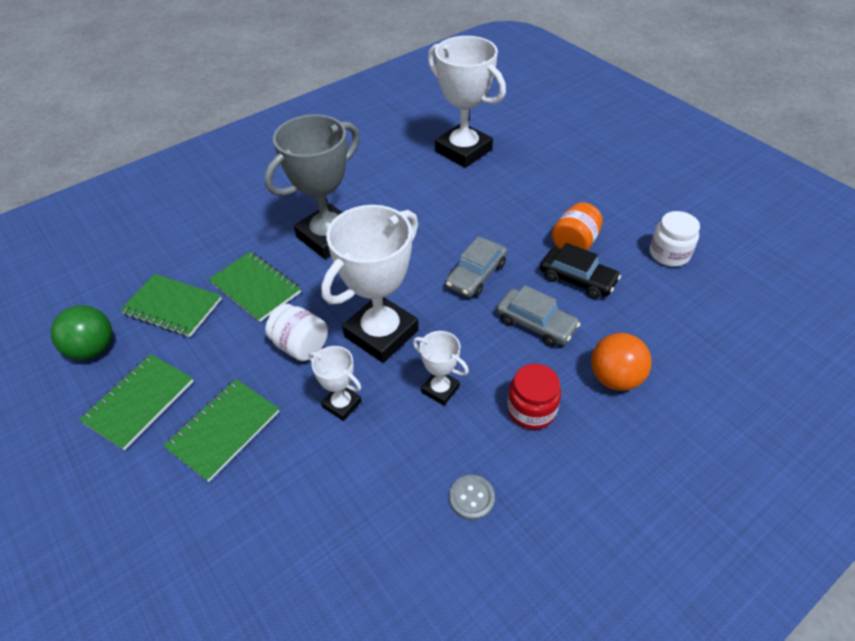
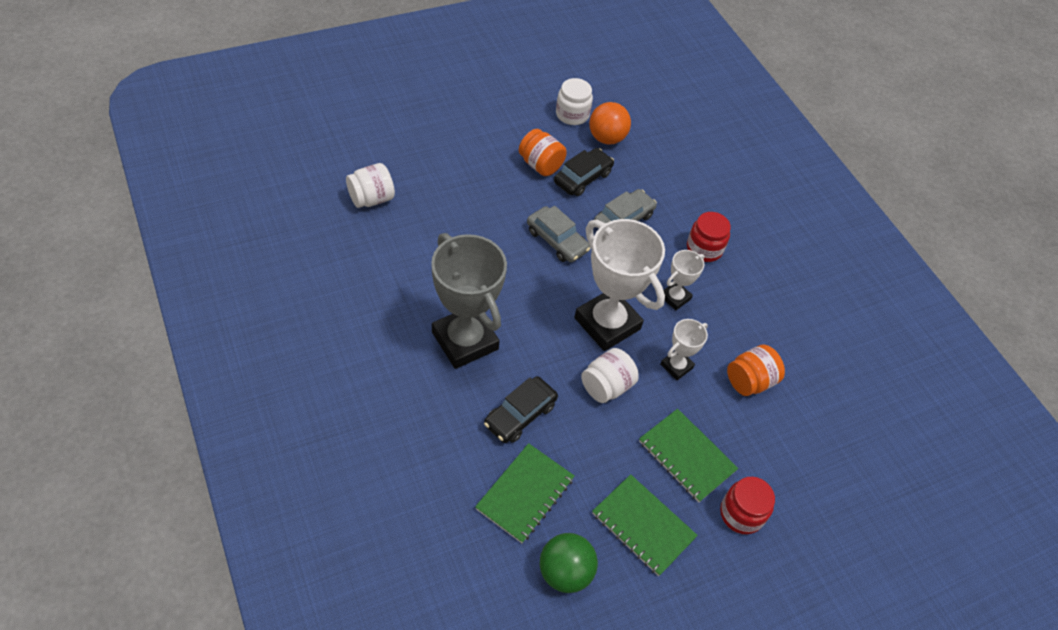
camera: 85 degrees left, 5 degrees up
(153, 495) = (741, 514): none -> red jar
(255, 288) = (520, 415): green notebook -> black car
(338, 485) = (749, 381): none -> orange jar
(463, 150) = (371, 199): white trophy -> white jar
(471, 498) = (769, 303): grey button -> none
(615, 378) = (686, 193): orange ball -> orange ball (606, 138)

